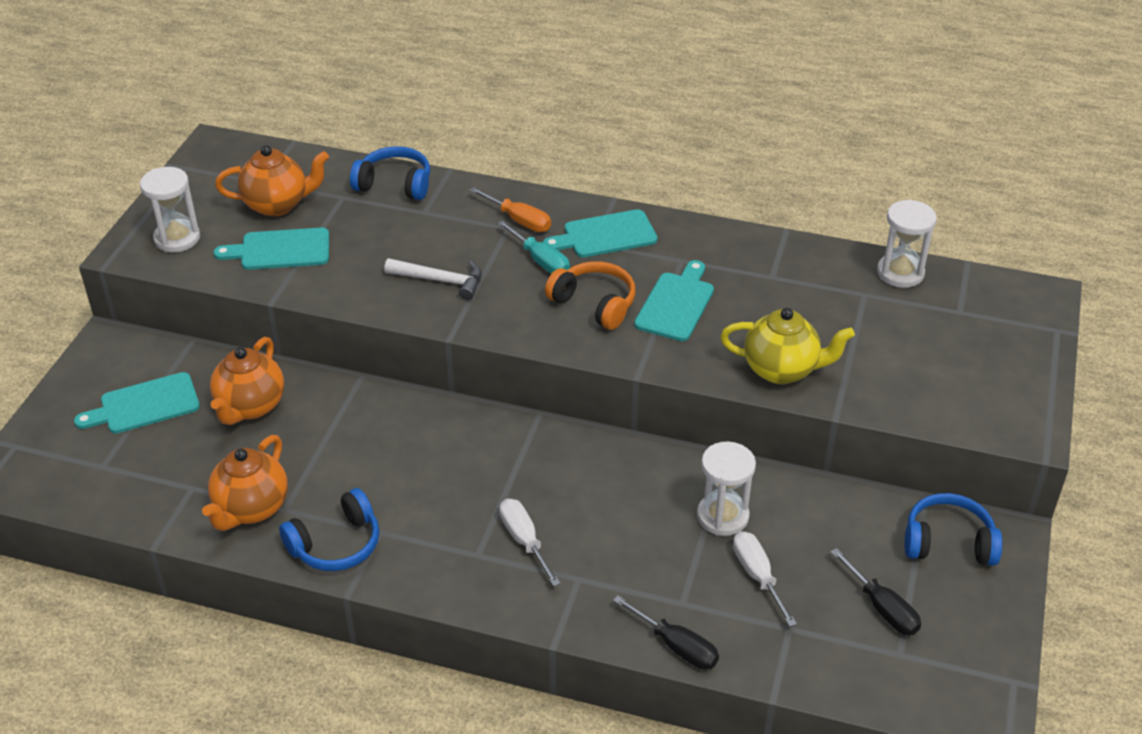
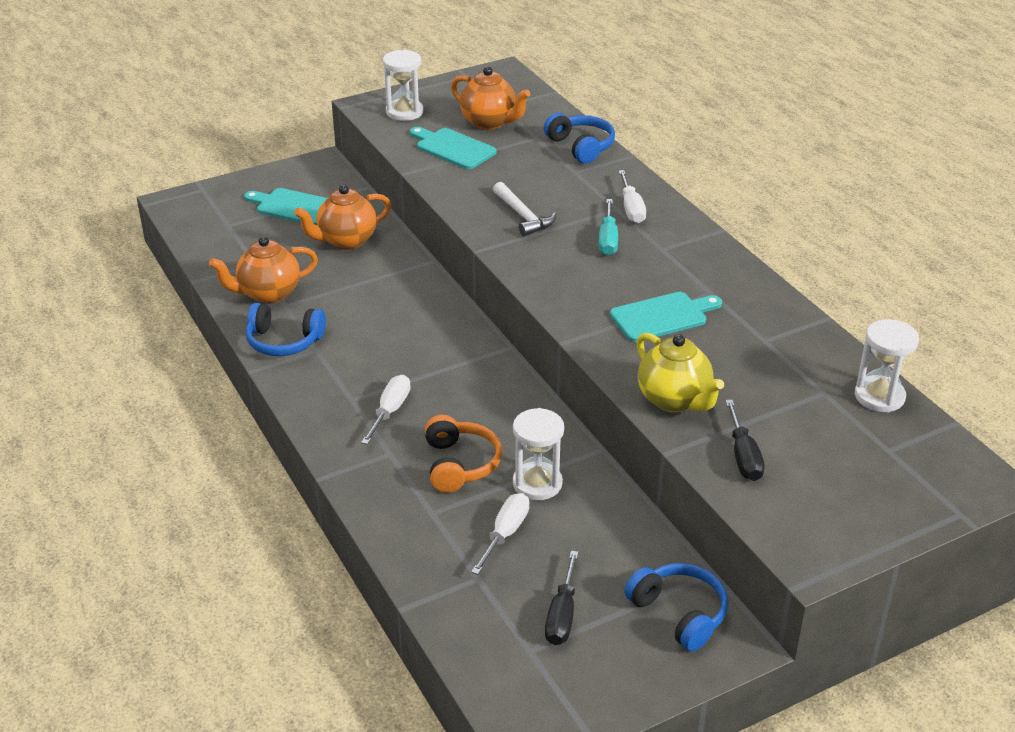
camera: 45 degrees right, 5 degrees down
(519, 220) = (631, 209): orange screwdriver -> white screwdriver
(594, 304) = (604, 284): orange headphones -> orange headphones (459, 464)
(605, 235) = (679, 248): turquoise cutting board -> none
(676, 646) = (390, 533): black screwdriver -> black screwdriver (743, 456)

